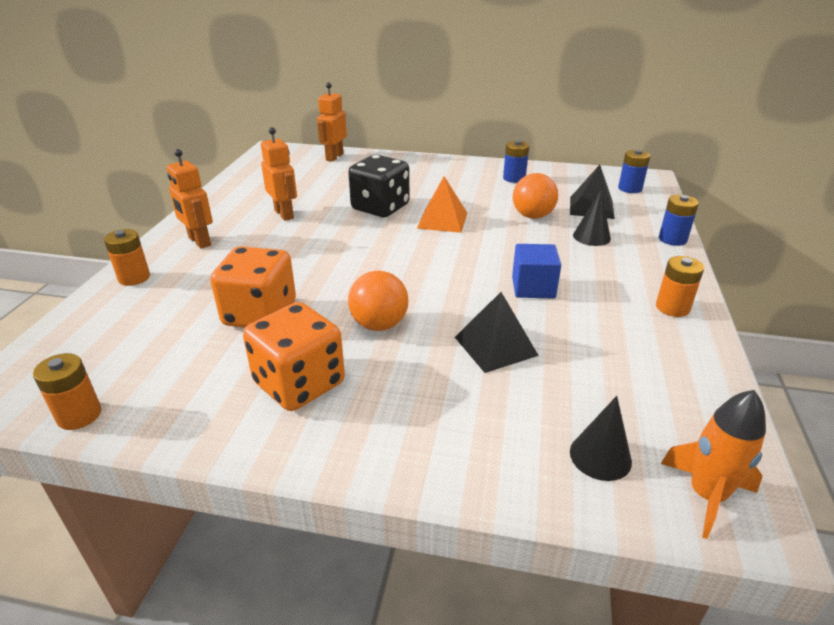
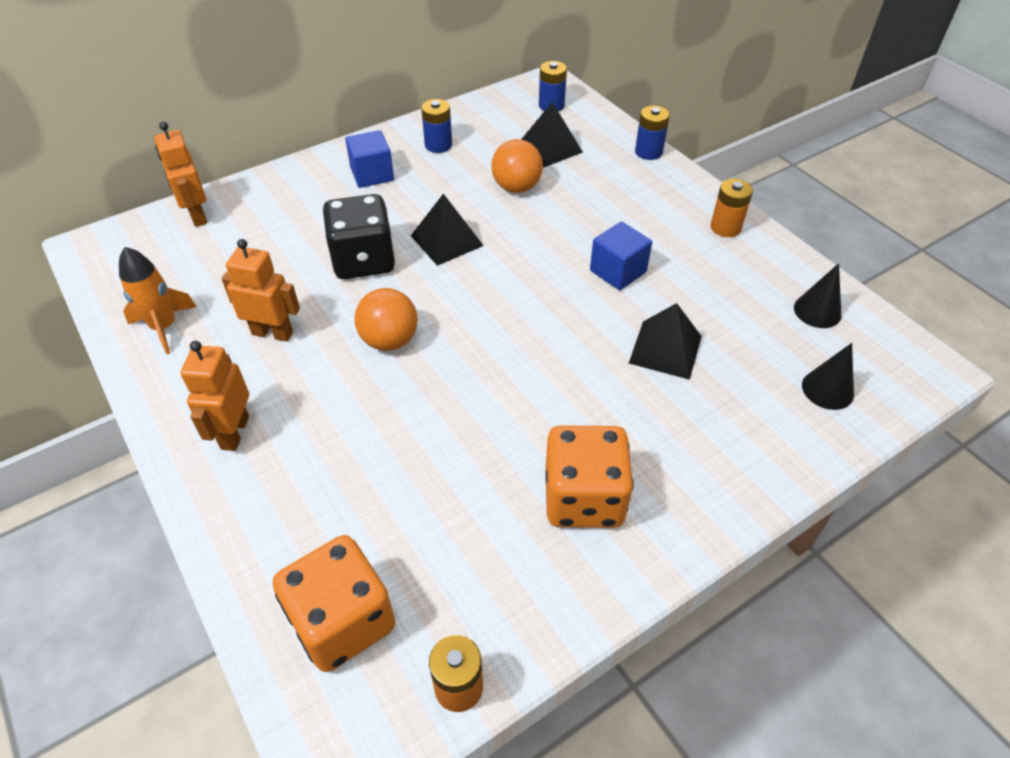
camera: 45 degrees left, 15 degrees up
(134, 278) = (241, 528): orange battery -> none
(199, 241) = (234, 432): orange robot -> orange robot turned 90 degrees clockwise
(260, 314) = (446, 463): orange dice -> orange dice (343, 621)
(379, 324) = (559, 395): orange ball -> orange ball (389, 340)
(442, 220) = (446, 240): orange pyramid -> black pyramid
(450, 176) = (372, 174): none -> blue cube
(591, 237) = (591, 185): black cone -> black cone (817, 311)
(706, 495) = (899, 371): orange rocket -> orange rocket (164, 327)

